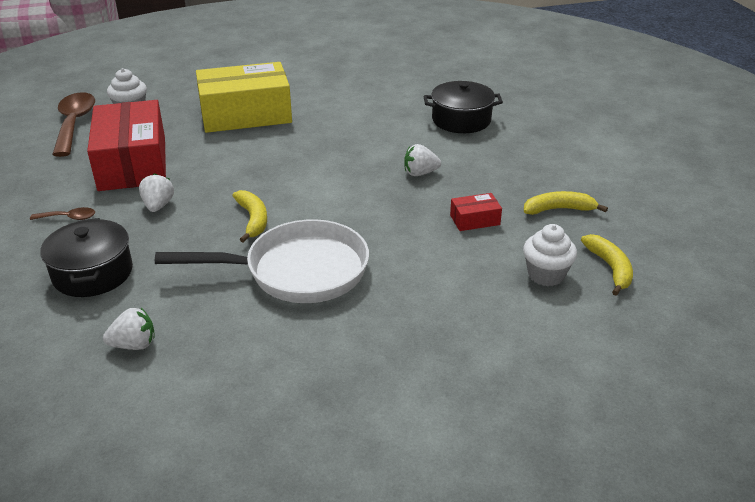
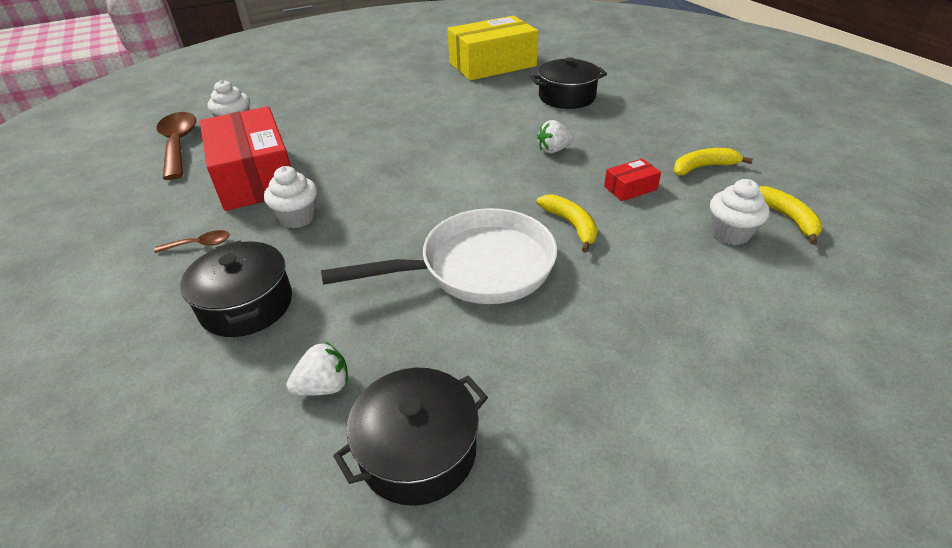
camera: 10 degrees left, 5 degrees up
(158, 206) = (298, 218): white strawberry -> white cupcake
(189, 402) = (418, 451): none -> black pot
(245, 114) = (356, 115): yellow box -> yellow box (492, 64)
(253, 220) = (406, 219): yellow banana -> yellow banana (571, 225)

